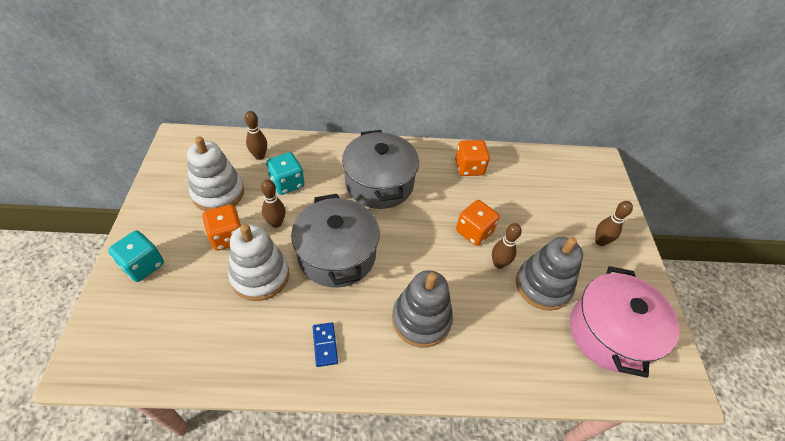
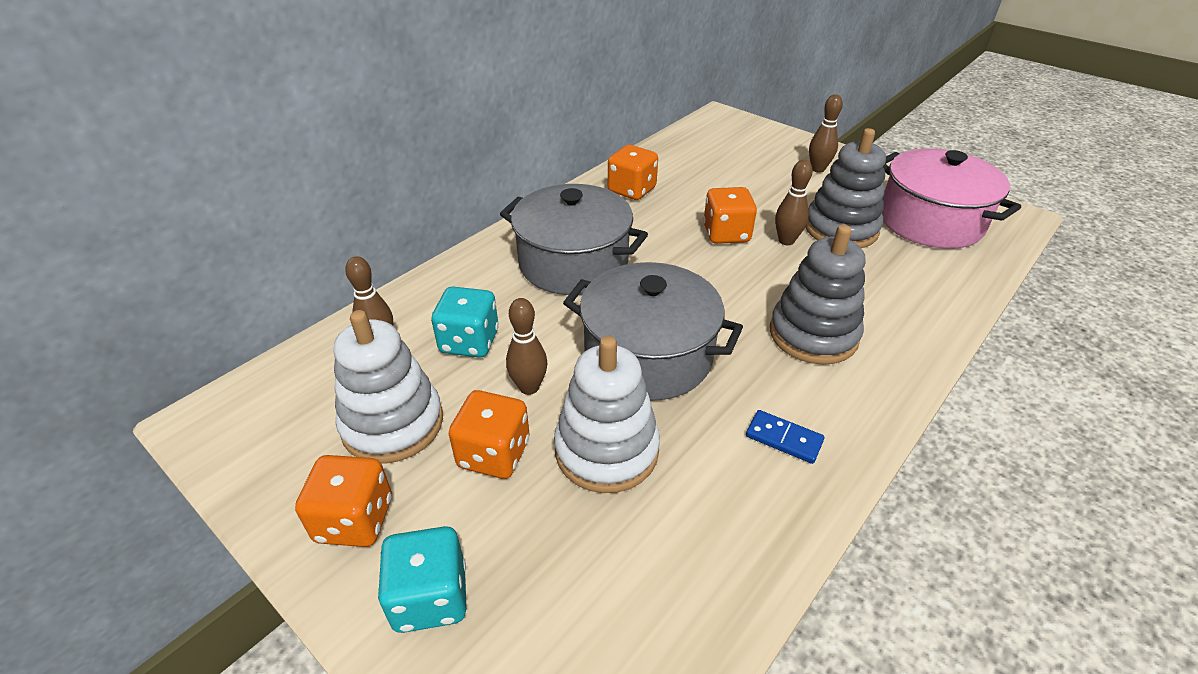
camera: 45 degrees left, 10 degrees down
(162, 217) = (354, 520): none -> orange dice

